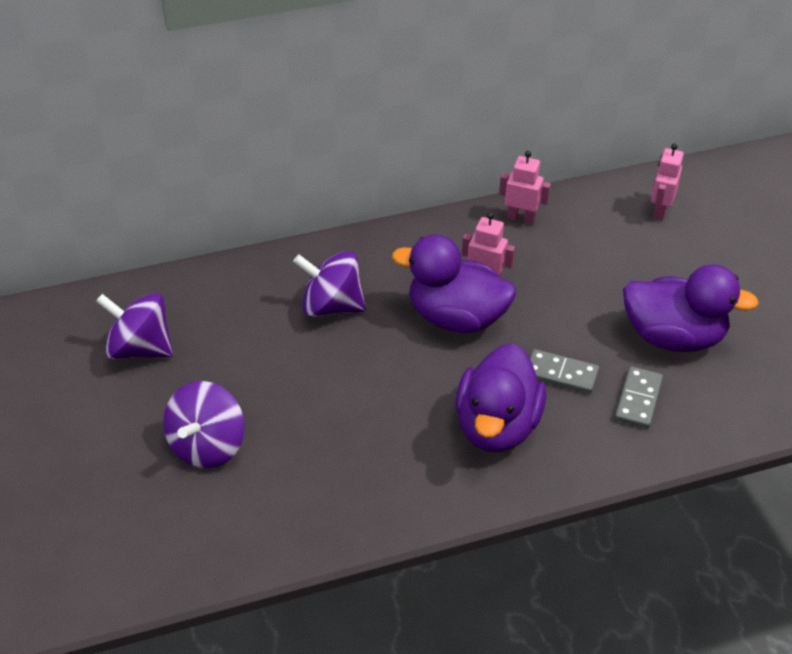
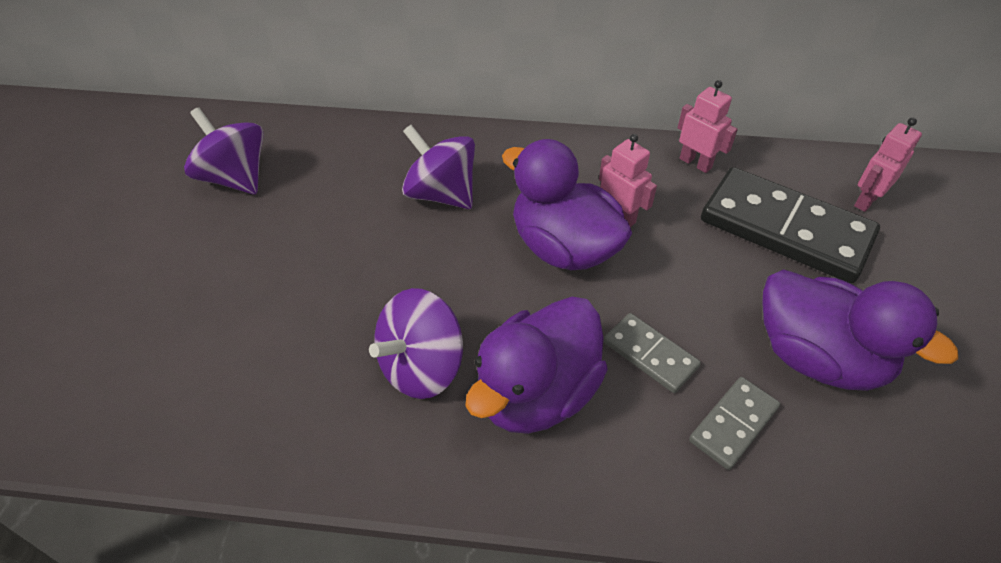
camera: 25 degrees right, 5 degrees up
(207, 446) = (220, 299): purple spinning top -> purple spinning top (421, 367)
(612, 252) = (785, 229): none -> black domino

